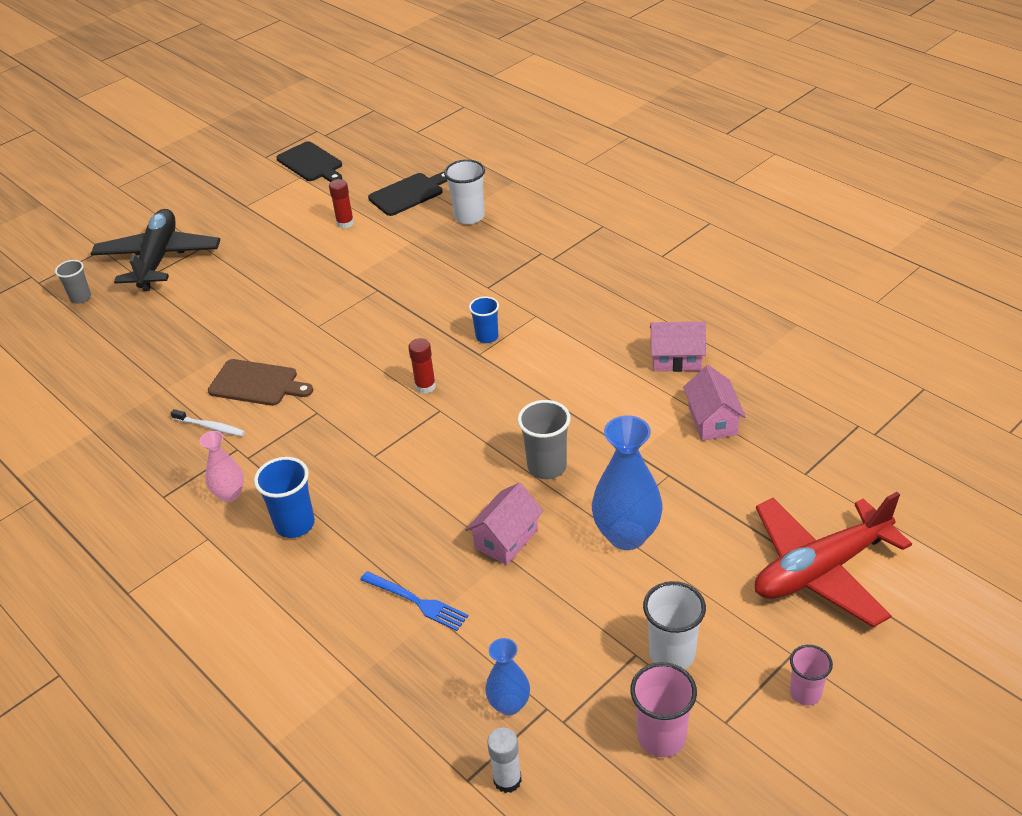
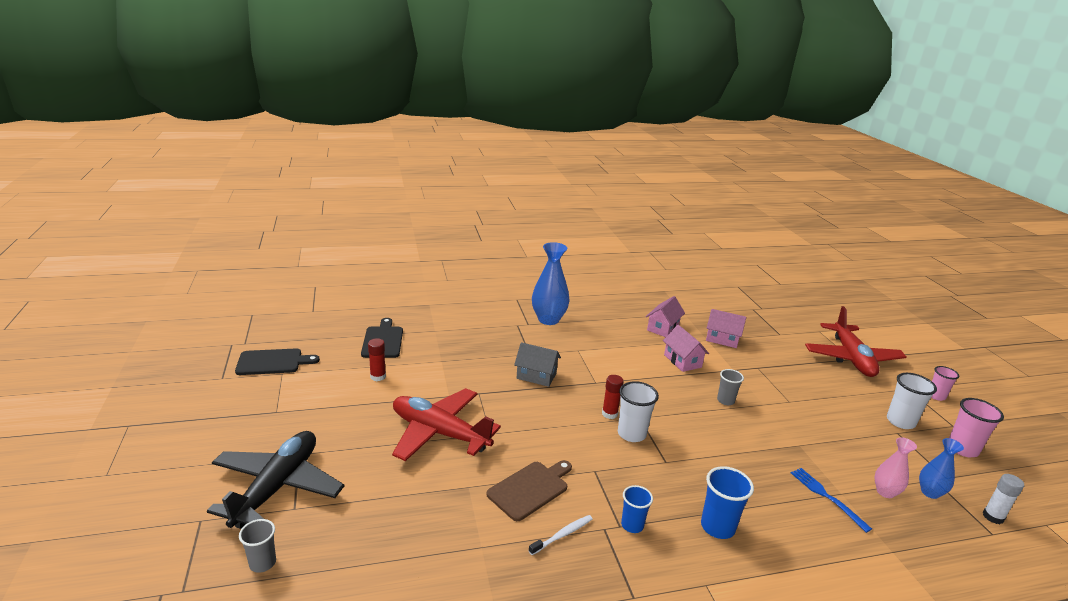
camera: 65 degrees left, 15 degrees down
(158, 259) = (277, 487): black plane -> black plane turned 75 degrees clockwise
(230, 494) = (659, 552): pink vase -> pink vase (885, 492)
(292, 298) = (439, 433): none -> red plane
(417, 602) = (826, 496): blue fork -> blue fork turned 90 degrees counterclockwise
(447, 310) = (536, 376): none -> grey house
(469, 216) = (444, 331): white cup -> white cup (631, 434)
(487, 337) = (581, 373): blue cup -> blue cup (632, 525)
(506, 539) = (783, 439): pink house -> pink house (682, 361)
(547, 467) = (725, 400): grey cup -> grey cup, size x0.66
(626, 535) = (800, 398): blue vase -> blue vase (548, 319)

